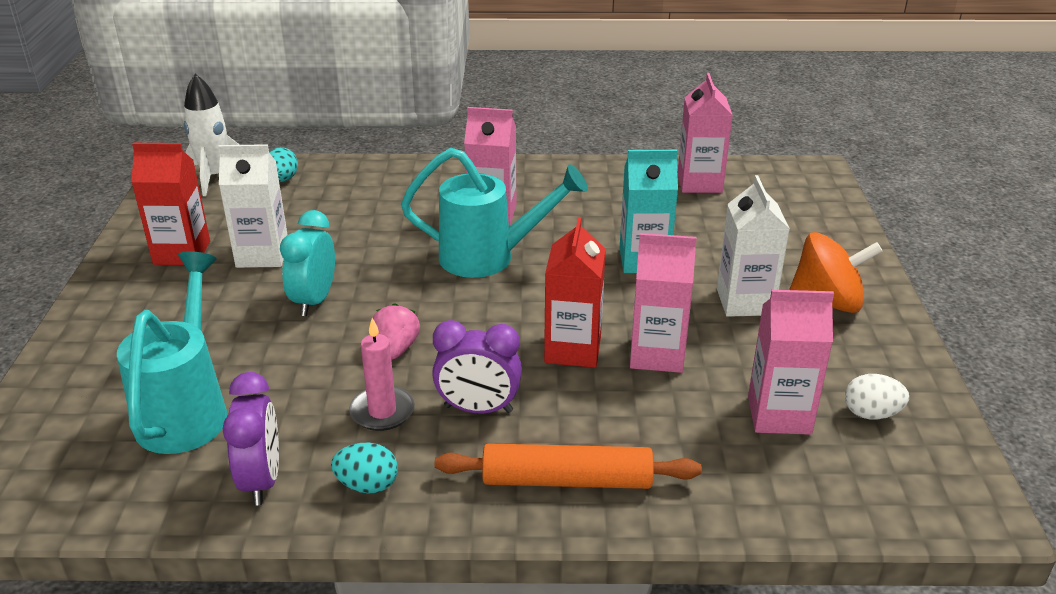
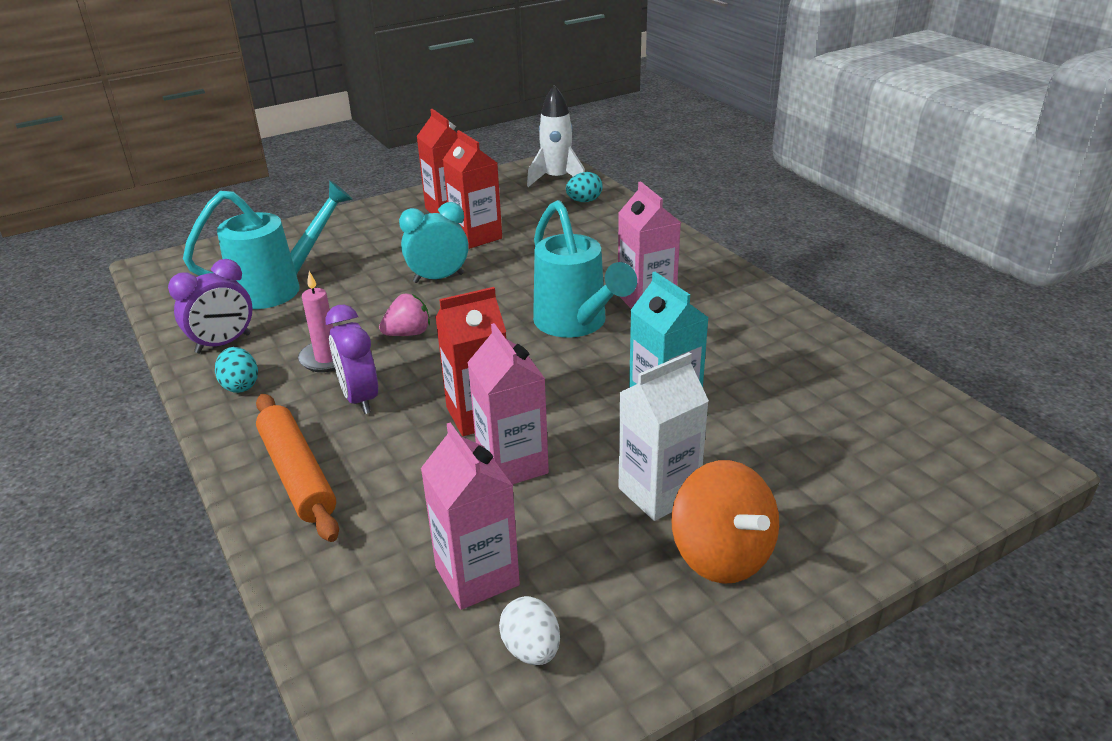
camera: 60 degrees right, 0 degrees up
(262, 255) = (476, 236): white carton -> red carton
(699, 183) = (862, 389): pink carton -> none

